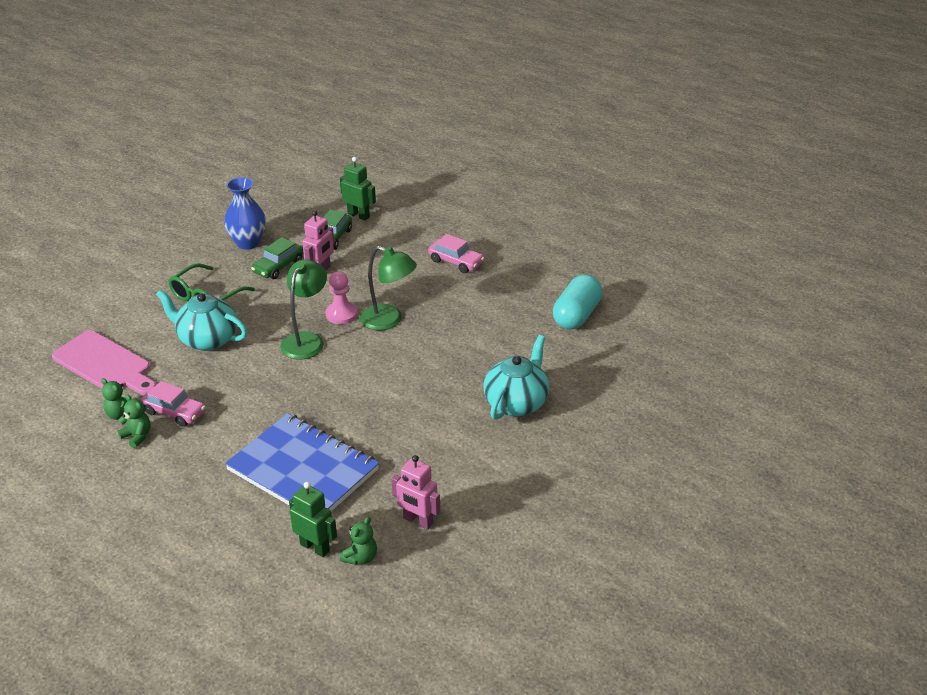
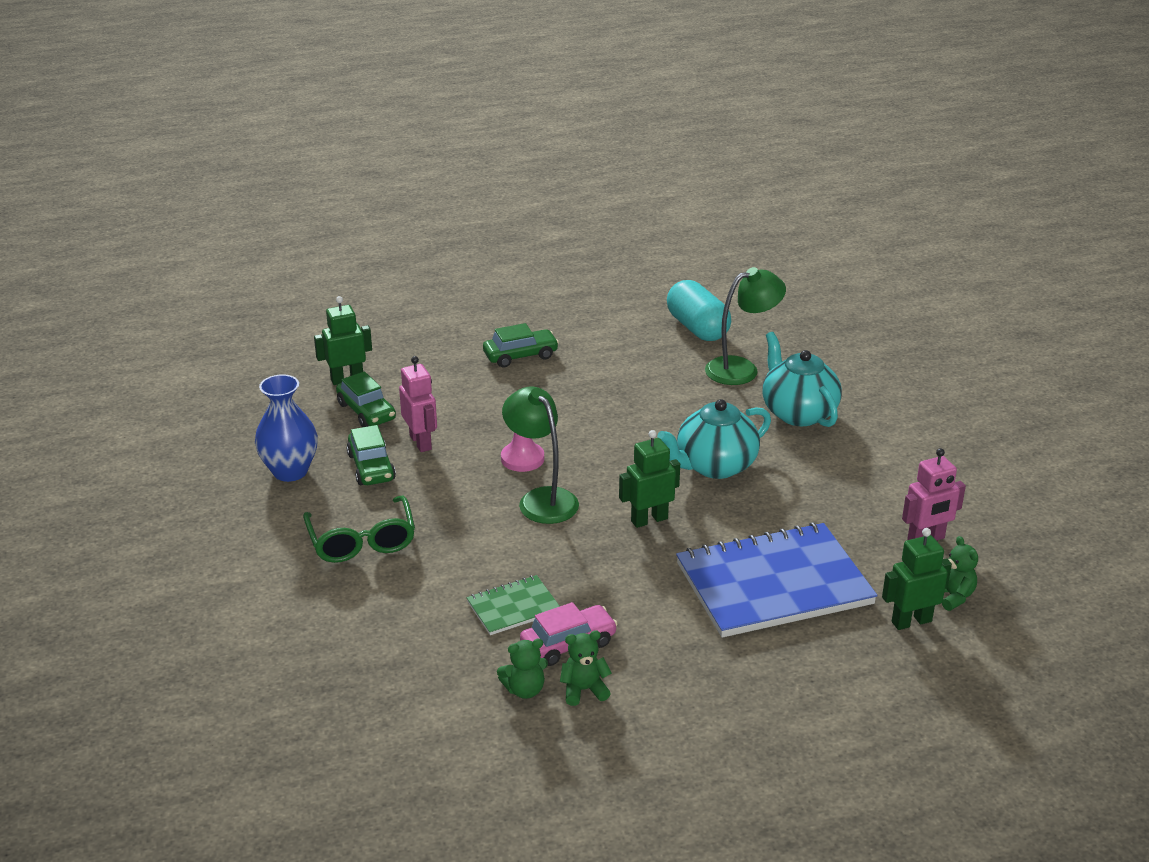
camera: 55 degrees left, 5 degrees down
(104, 364) = (401, 671): pink cutting board -> none
(191, 377) = (513, 607): none -> green notebook
(207, 339) = (451, 569): turquoise teapot -> turquoise teapot (714, 466)
(324, 390) = (649, 520): none -> green robot
(389, 320) = (572, 433): green lamp -> green lamp (741, 369)
(456, 262) = (520, 355): pink car -> green car

